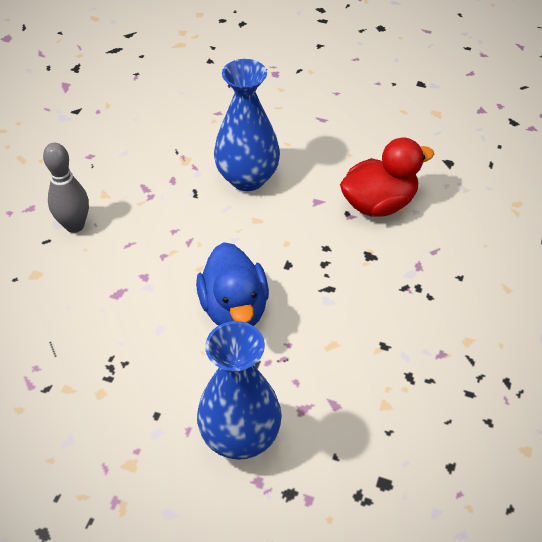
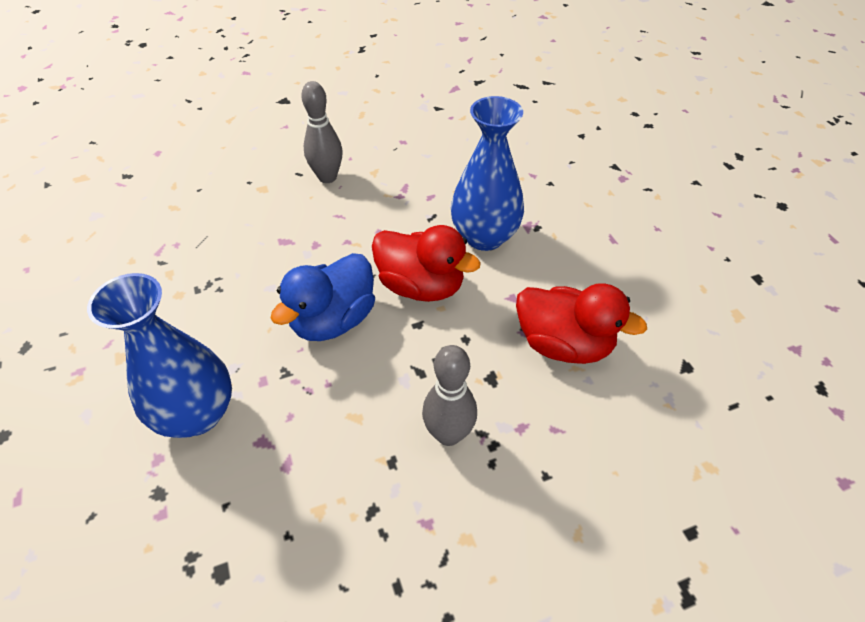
camera: 50 degrees right, 0 degrees up
(255, 241) = (421, 286): none -> red duck
(390, 304) = (448, 434): none -> grey bowling pin

